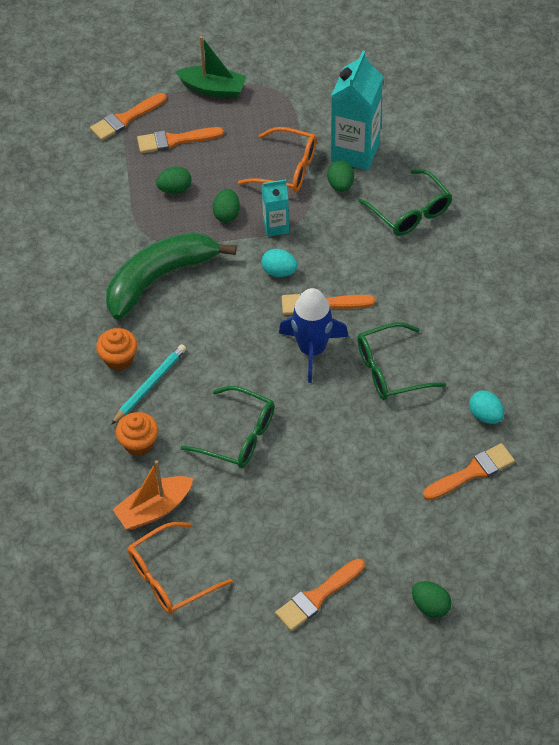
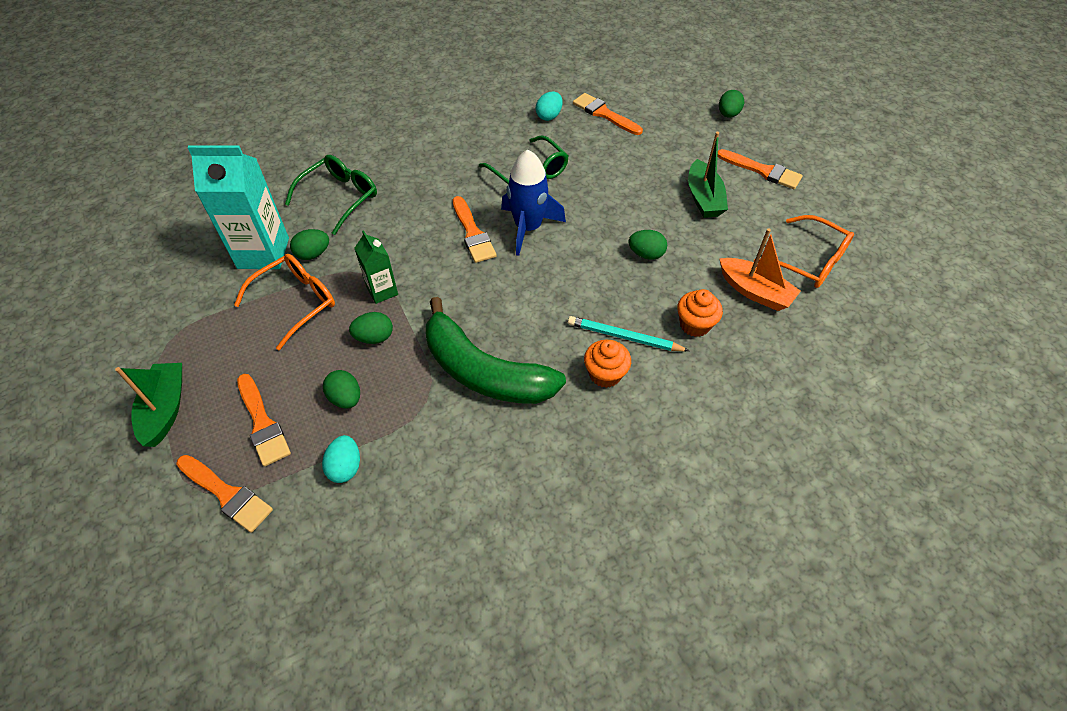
camera: 110 degrees left, 0 degrees up
(238, 436) = (646, 254): green glasses -> green egg
(276, 226) = (382, 291): turquoise carton -> green carton
(279, 271) = (442, 273): turquoise egg -> turquoise egg (345, 467)
(287, 169) = (296, 302): orange glasses -> orange glasses turned 45 degrees clockwise
(296, 518) = (703, 198): none -> green boat

